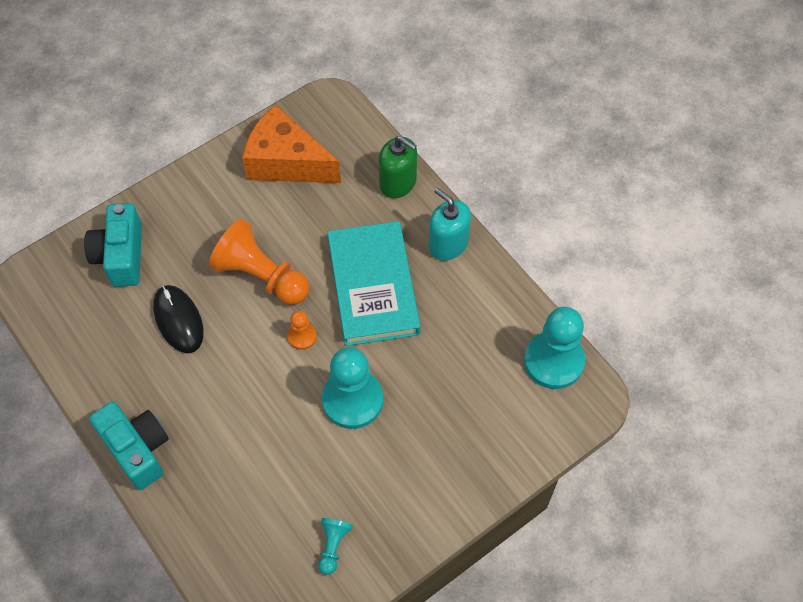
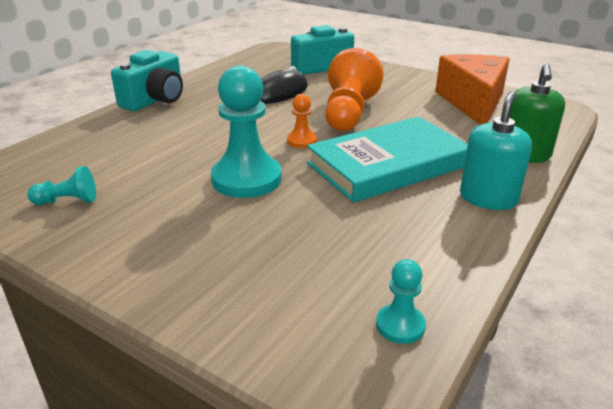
camera: 70 degrees right, 30 degrees down
(553, 361) = (400, 325): turquoise pawn -> turquoise pawn, size x0.48

